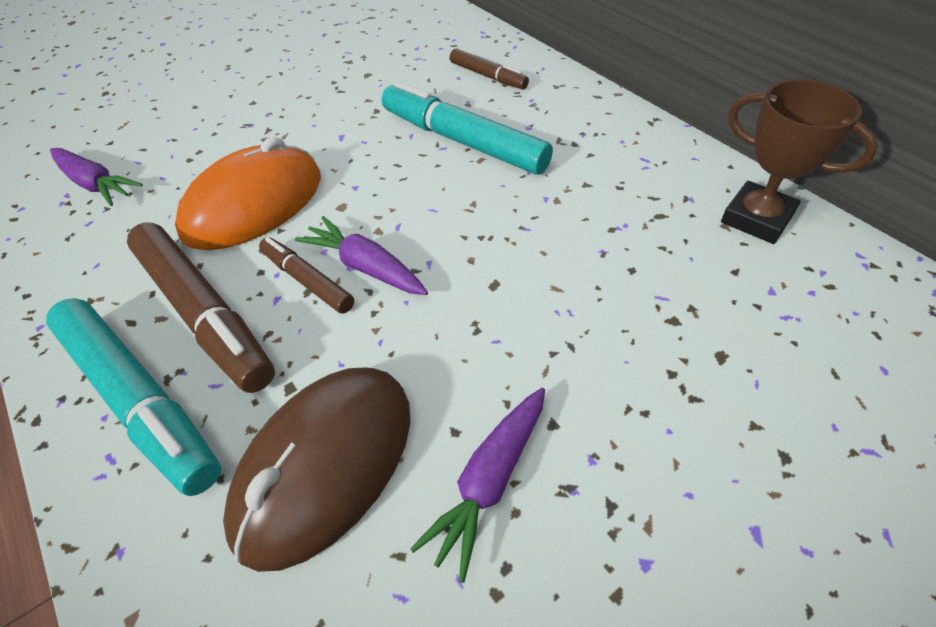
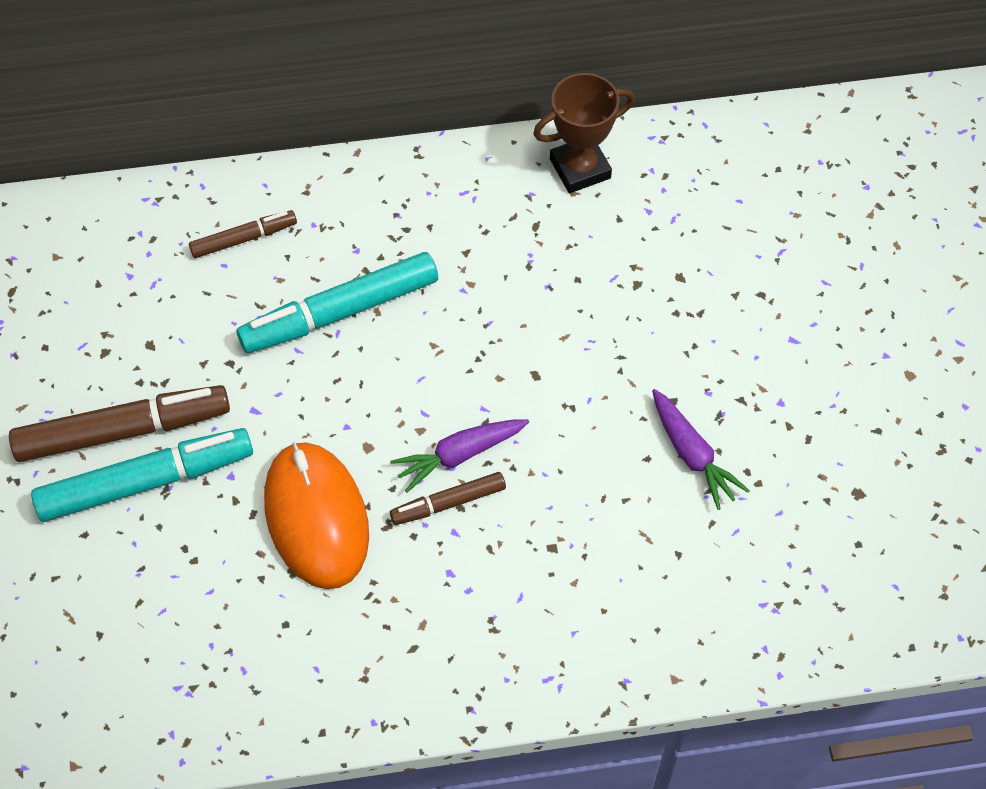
camera: 65 degrees left, 10 degrees up
(95, 184) = (178, 656): purple carrot -> none
(140, 400) = (504, 651): turquoise marker -> turquoise marker (146, 482)
(204, 314) = (439, 589): brown marker -> brown marker (123, 431)
(325, 465) = (629, 543): brown mouse -> none

